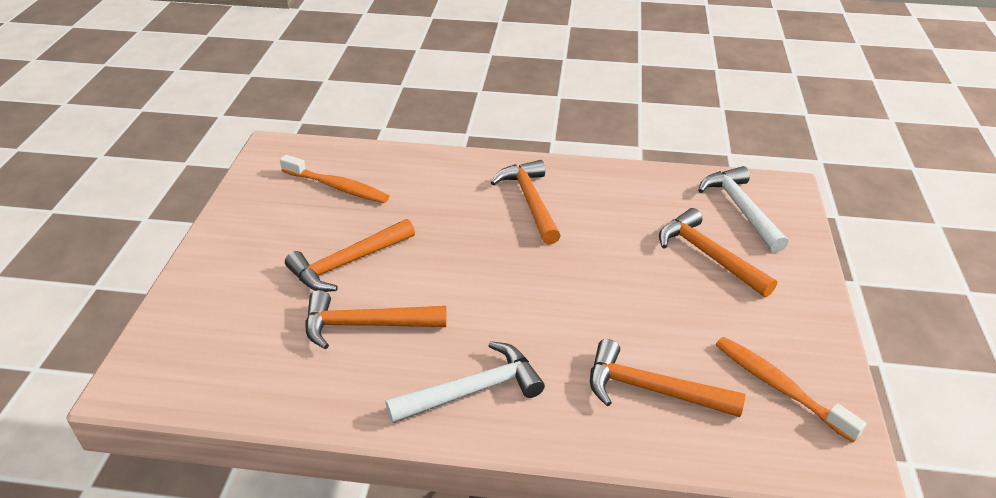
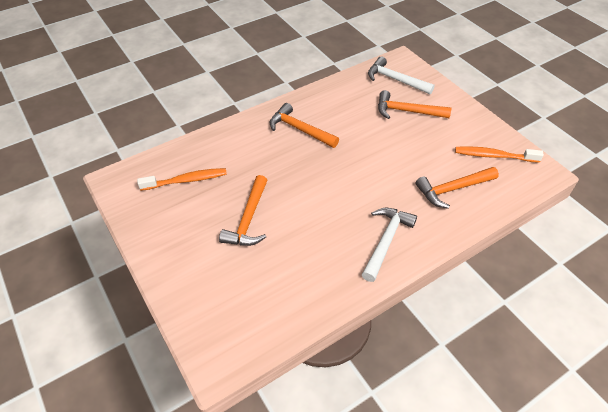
camera: 40 degrees left, 10 degrees up
(365, 325) = (299, 245): orange hammer -> none

